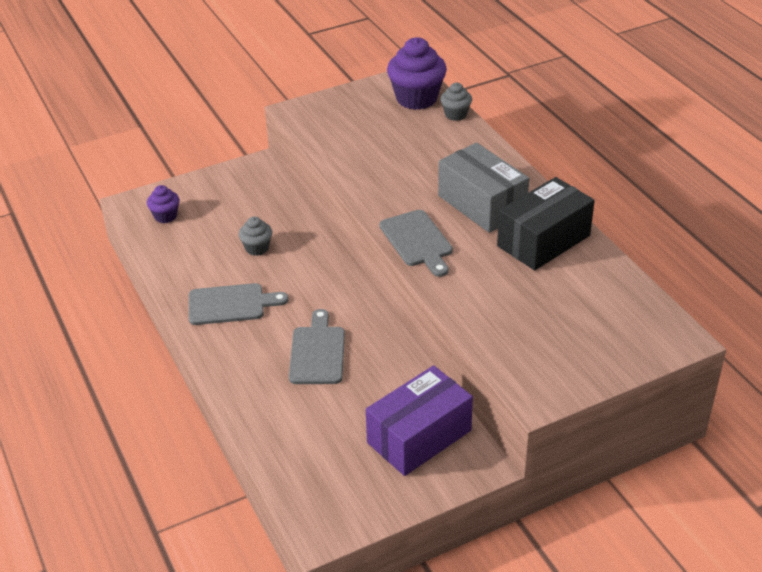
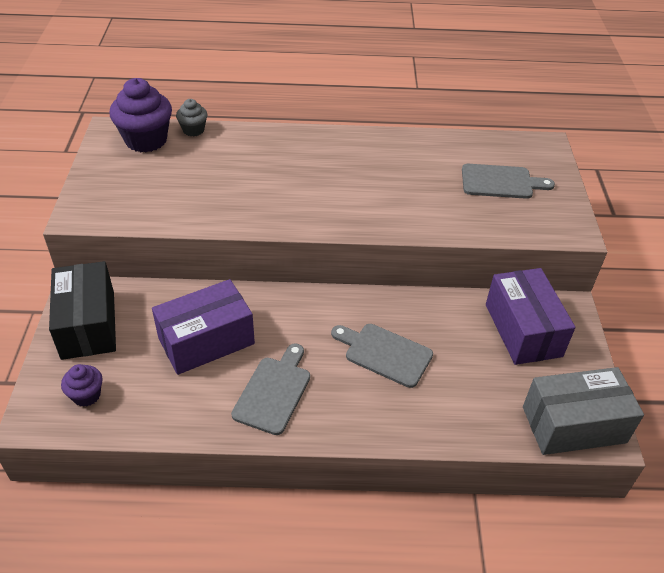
camera: 65 degrees left, 5 degrees up
(257, 248) = (206, 341): grey cupcake -> purple box
(417, 241) = (346, 217): grey cutting board -> grey cutting board (500, 182)
(481, 204) = (327, 166): grey box -> grey box (574, 425)
(543, 241) = (398, 155): black box -> black box (88, 324)

